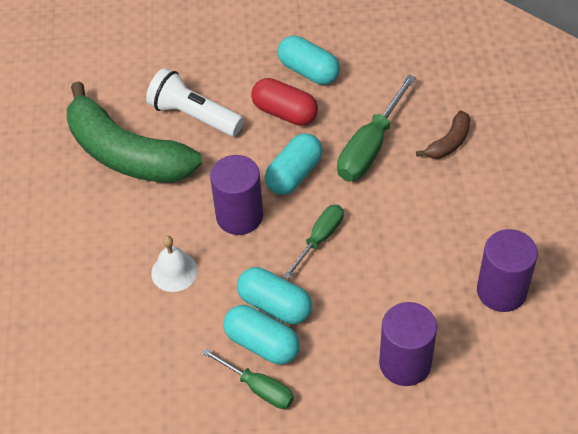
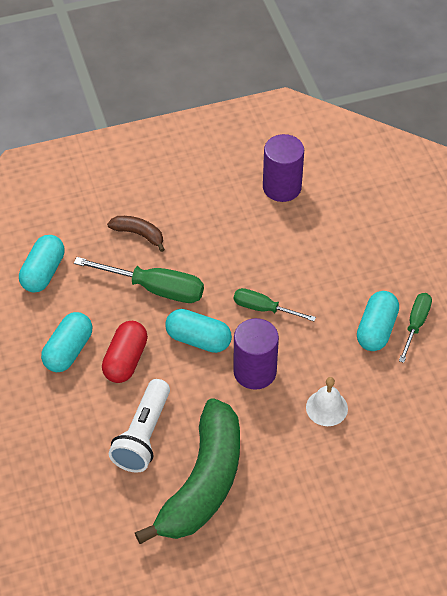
camera: 105 degrees left, 0 degrees up
(275, 305) = (338, 328): turquoise capsule -> turquoise capsule (43, 272)
(405, 363) = (363, 237): purple cylinder -> none

